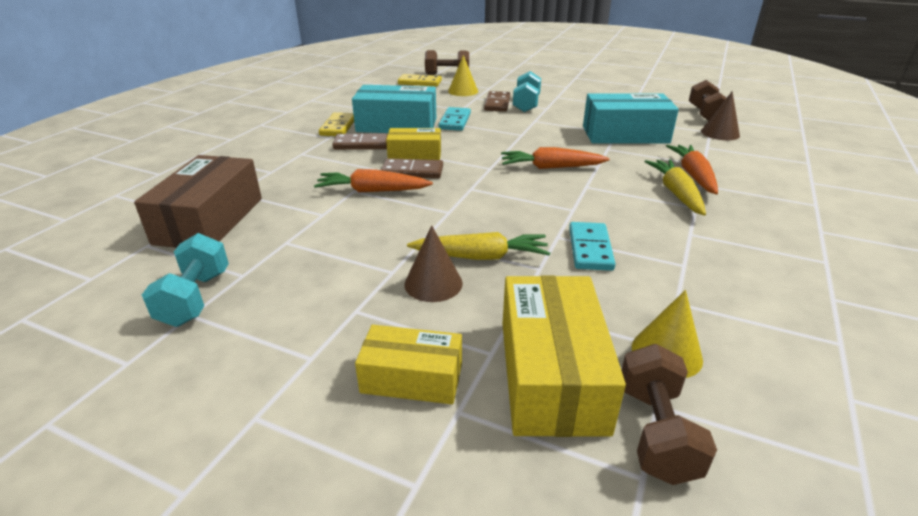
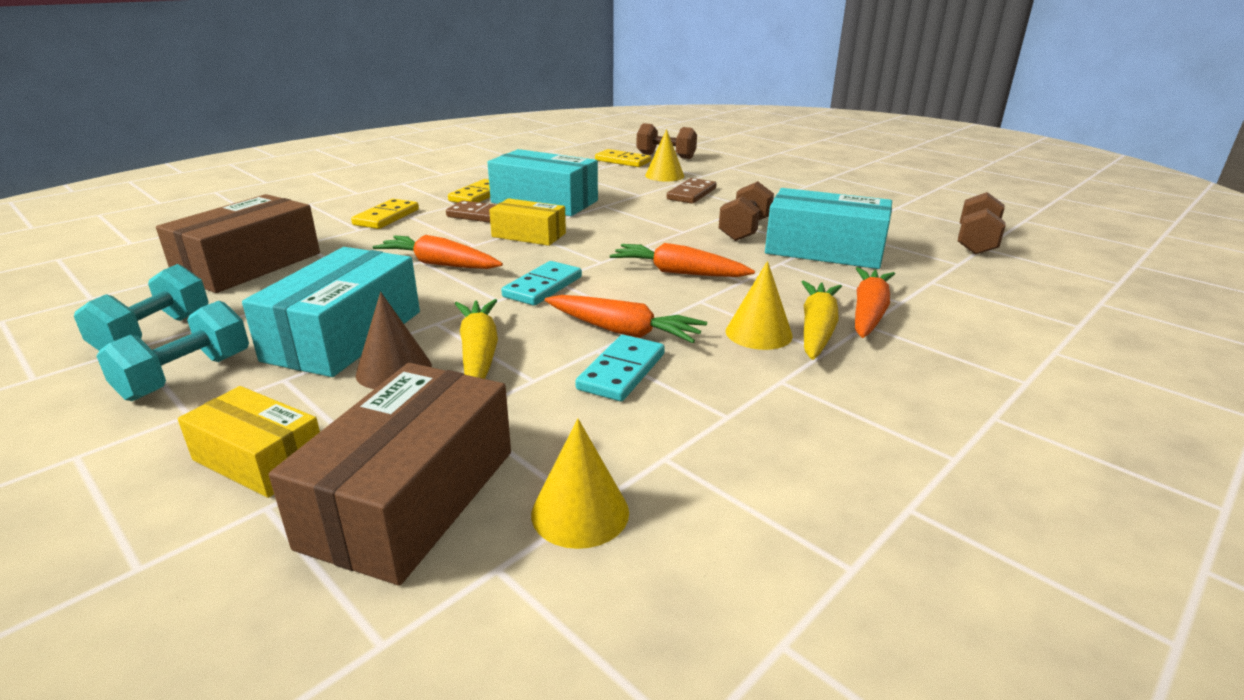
camera: 20 degrees right, 5 degrees down
(283, 157) = (386, 217): none -> yellow domino
(363, 265) = (344, 335): none -> turquoise box
(412, 171) = (506, 251): brown domino -> none
(455, 121) = (617, 206): turquoise domino -> turquoise domino (542, 287)
(481, 257) = (479, 353): yellow carrot -> yellow carrot turned 120 degrees counterclockwise
(526, 104) = (728, 199): turquoise dumbbell -> turquoise dumbbell (186, 376)
(551, 374) = (411, 497): yellow box -> brown box
(560, 219) = (623, 331): none -> orange carrot
(645, 203) = (758, 333): none -> yellow cone
(656, 432) = (458, 598): brown dumbbell -> brown dumbbell (744, 230)
(720, 133) = (972, 267): brown cone -> none

